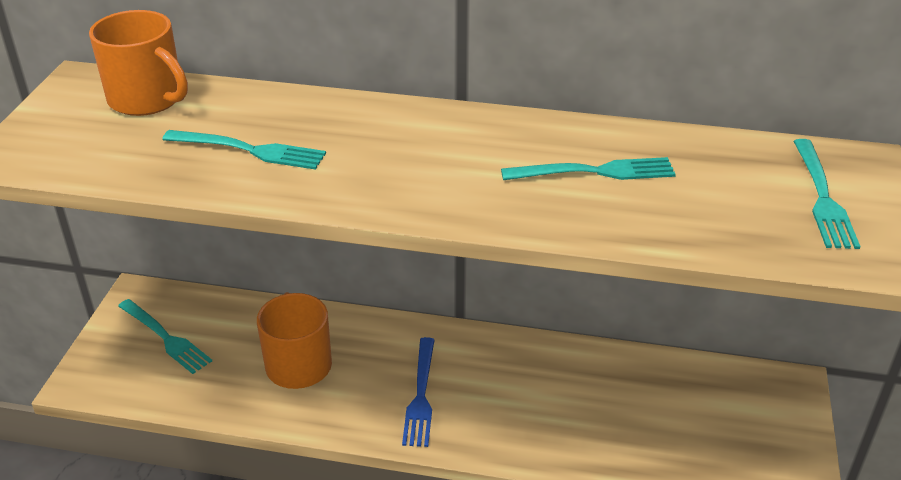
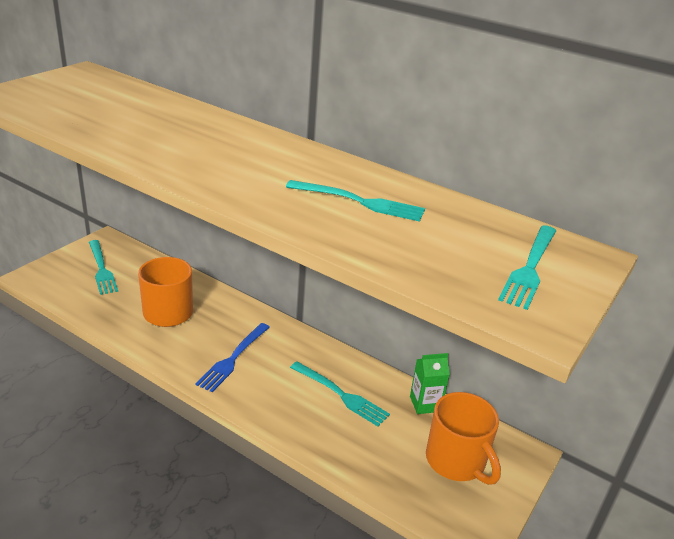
camera: 20 degrees right, 5 degrees down
(148, 99) = (110, 89): orange mug -> orange mug (456, 461)
(250, 150) = (139, 128): turquoise fork -> turquoise fork (341, 395)
(663, 368) = (425, 404): none -> green carton

